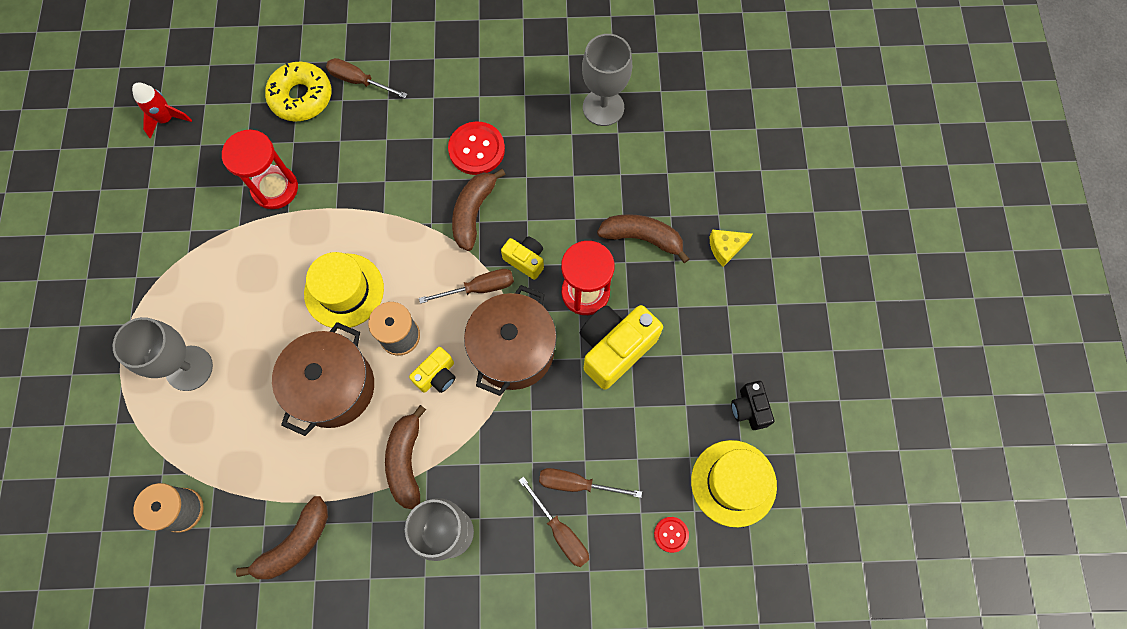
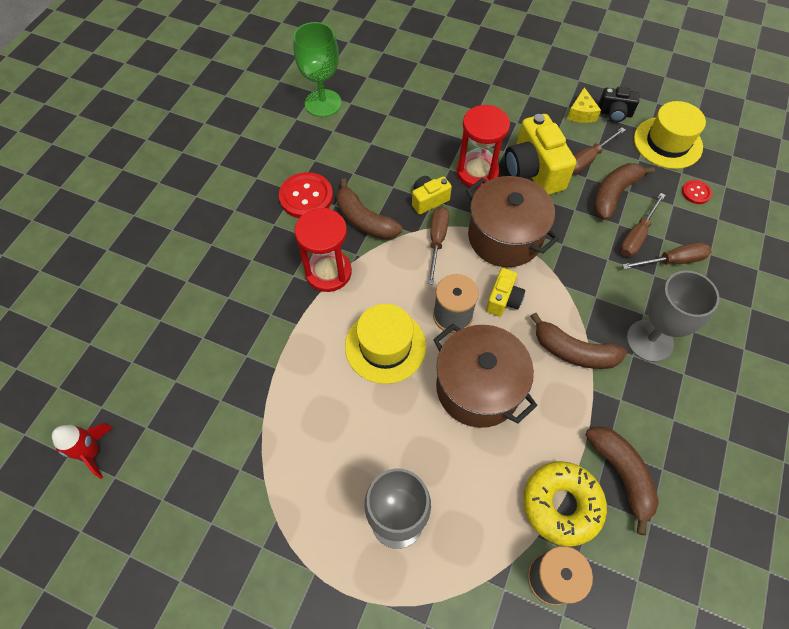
camera: 65 degrees left, 10 degrees down
(275, 188) = (243, 370): red hourglass -> red hourglass (328, 272)
(301, 97) = (159, 314): yellow donut -> yellow donut (561, 505)
(359, 81) = (177, 260): brown screwdriver -> brown screwdriver (587, 160)
(437, 375) = (503, 300): yellow camera -> yellow camera turned 45 degrees clockwise
(603, 107) = (323, 103): grey goblet -> green goblet
(642, 238) = (449, 121): brown banana -> brown banana (614, 194)
(725, 248) = (483, 79): yellow cheese -> yellow cheese (581, 113)

